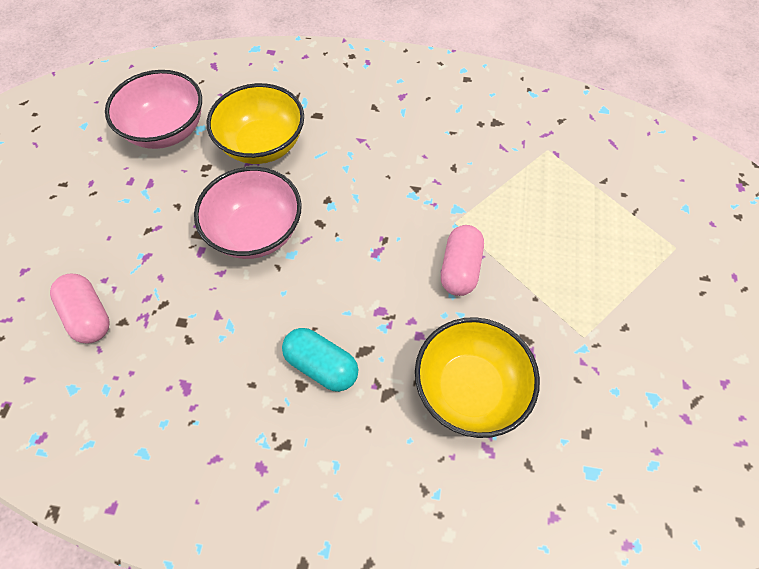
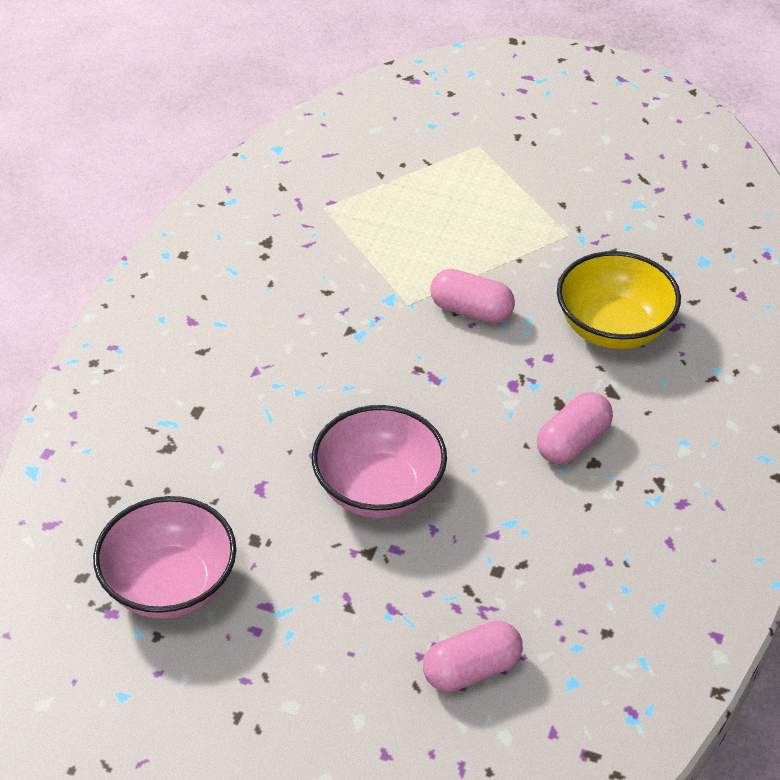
camera: 80 degrees left, 15 degrees down
(262, 145) = (233, 474): yellow bowl -> none
(321, 365) = (573, 442): turquoise capsule -> pink capsule

